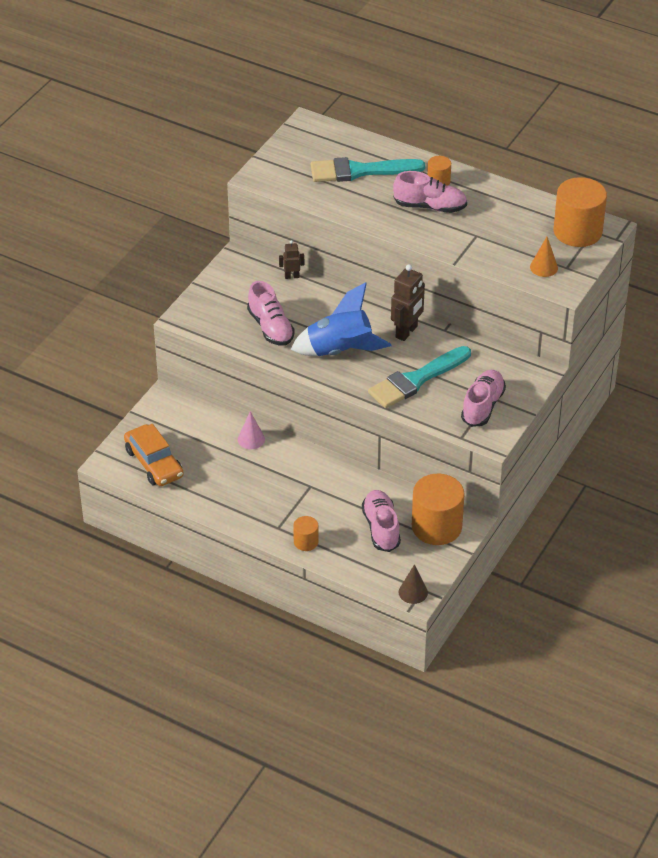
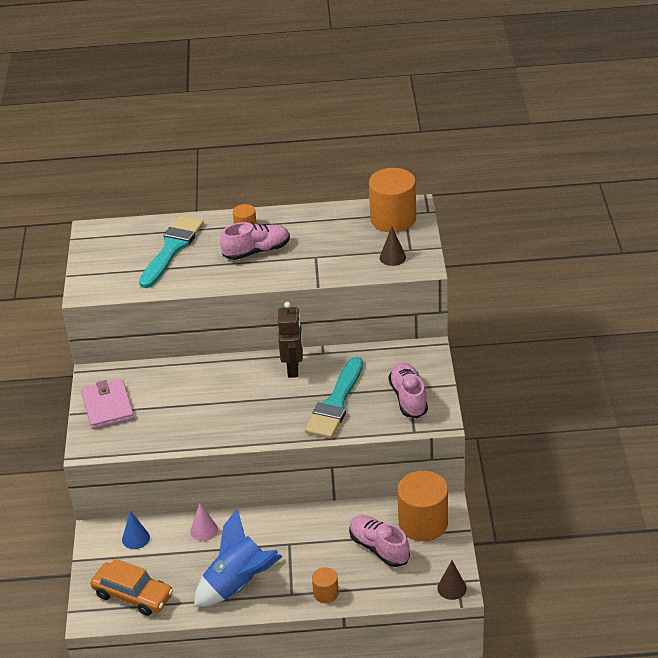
camera: 30 degrees left, 5 degrees down
(192, 418) = (135, 538): none -> blue cone
(227, 291) = (108, 406): none -> pink wallet
(270, 327) = (173, 419): pink shoe -> none
(292, 276) = (155, 369): brown robot -> none
(339, 350) = (250, 410): blue rocket -> blue rocket (238, 584)
(360, 171) = (172, 249): turquoise brush -> turquoise brush turned 150 degrees clockwise
(544, 267) = (392, 257): orange cone -> brown cone

